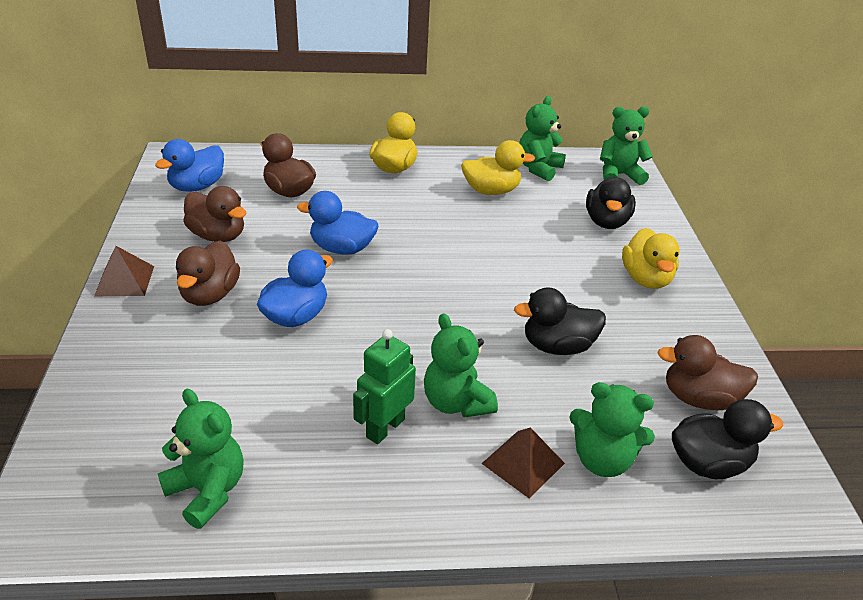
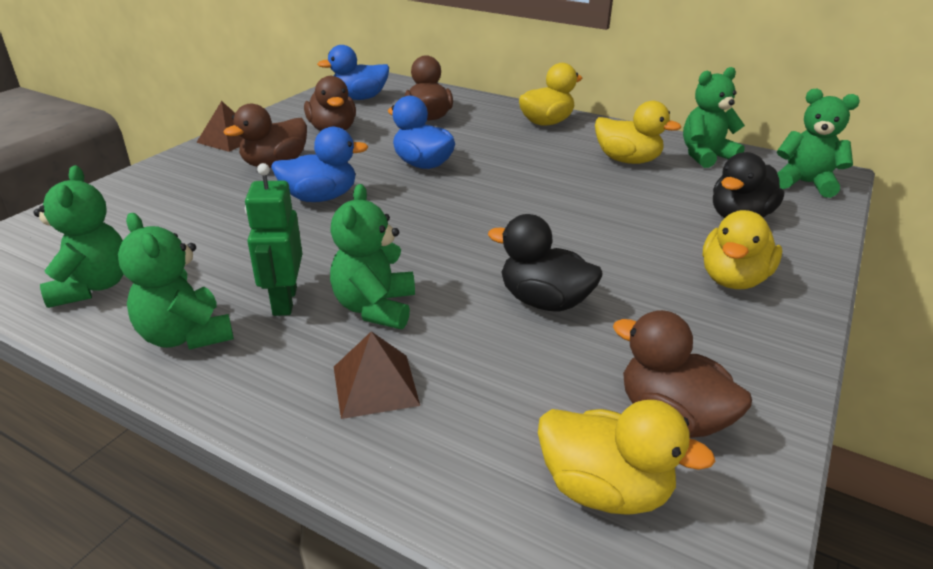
camera: 35 degrees right, 5 degrees down
(385, 428) = (284, 301): green robot -> green robot turned 75 degrees counterclockwise
(602, 460) = (467, 422): green teddy bear -> green teddy bear (186, 336)
(708, 463) = (604, 489): black duck -> yellow duck

